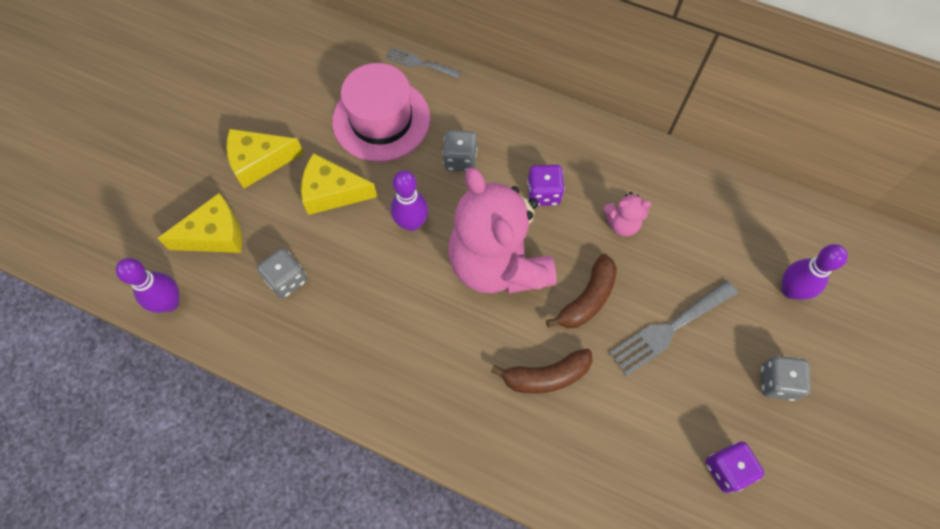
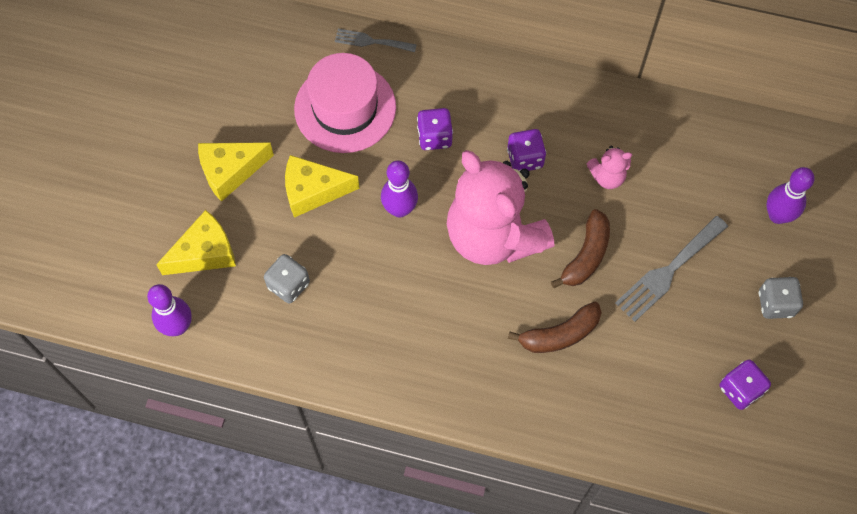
camera: 10 degrees left, 0 degrees up
(460, 159) = (434, 137): grey dice -> purple dice

